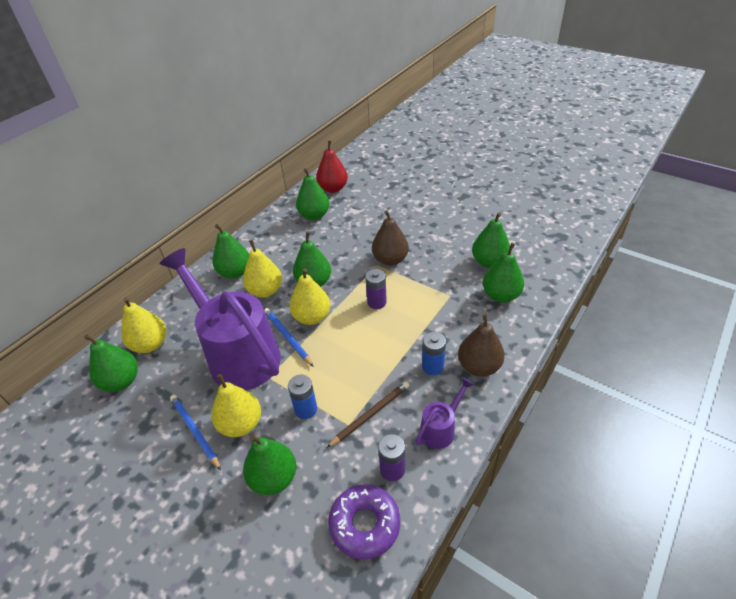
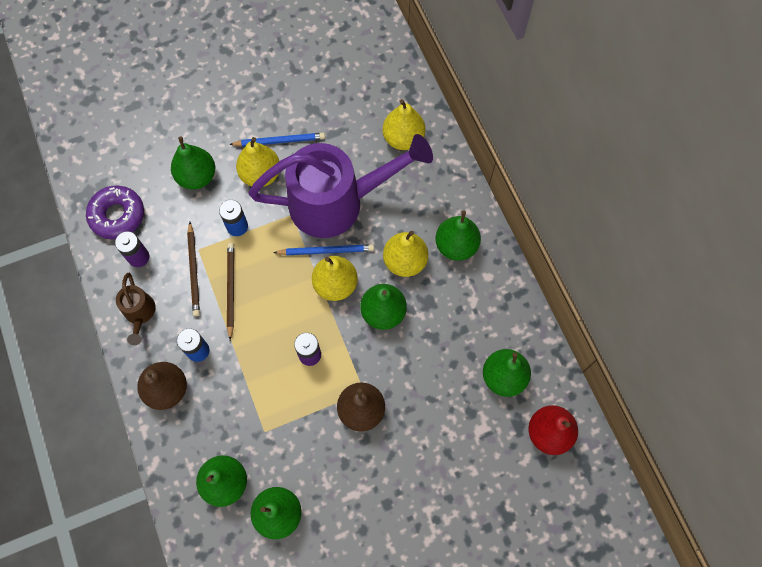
camera: 120 degrees right, 25 degrees up
(121, 381) = (374, 106): green pear -> none
(366, 377) = (230, 289): none -> brown pencil
(440, 429) = (140, 313): purple watering can -> brown watering can

